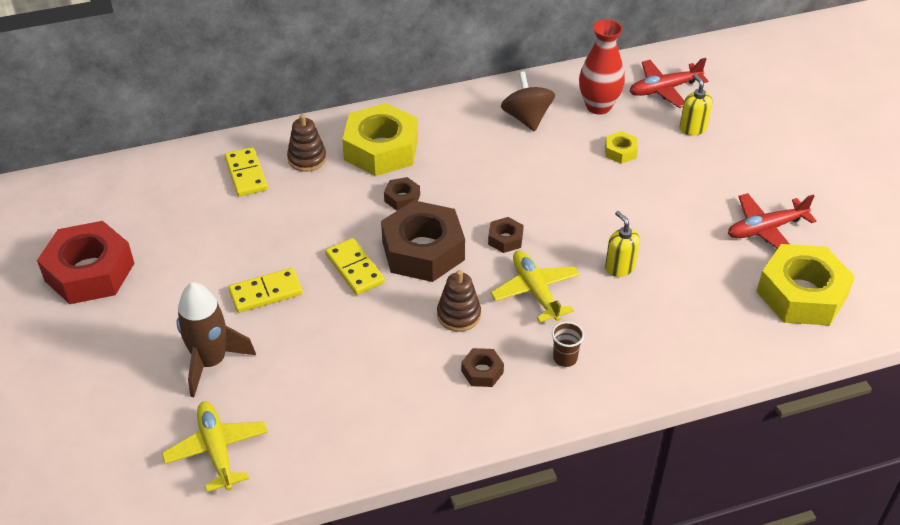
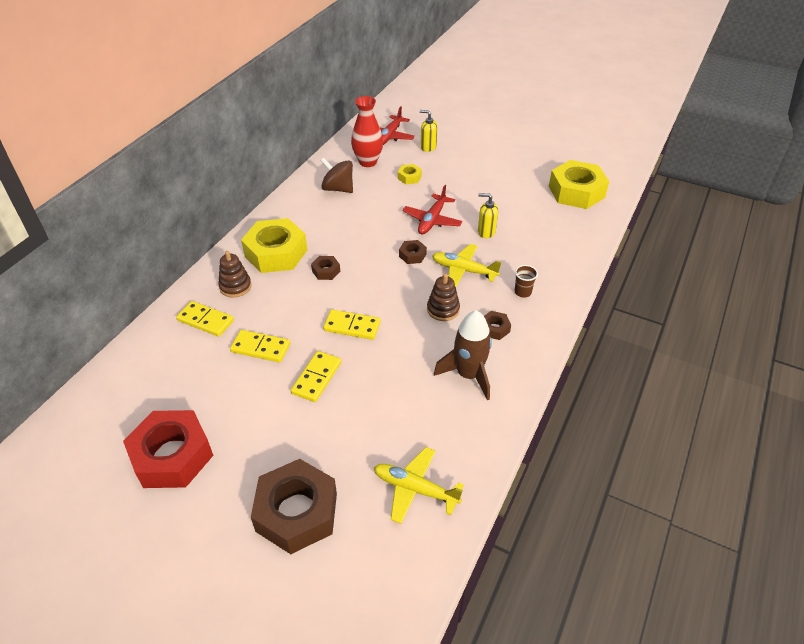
camera: 45 degrees left, 0 degrees up
(211, 362) = (338, 443): brown rocket -> brown rocket (468, 375)
(257, 231) = (261, 348): none -> yellow domino
(423, 250) = (377, 290): brown nut -> brown nut (296, 512)
(765, 229) = (523, 173): red plane -> red plane (432, 220)

